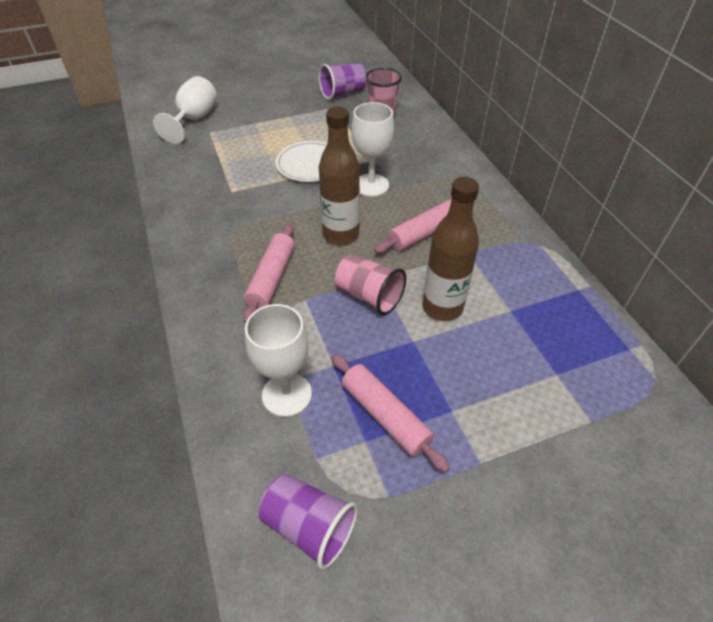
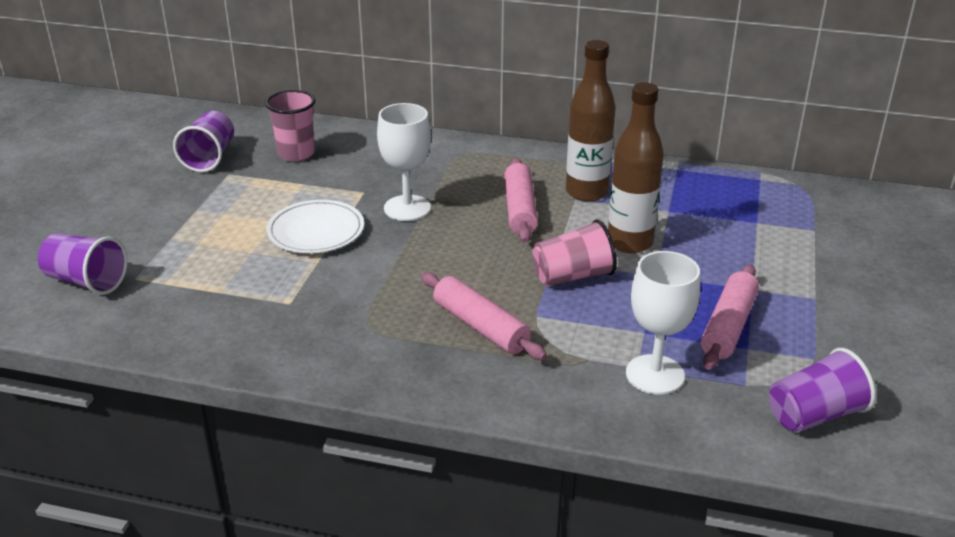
camera: 55 degrees left, 15 degrees down
(194, 120) = (86, 281): white goblet -> purple cup
(341, 235) = (464, 257): brown bottle -> brown bottle (586, 192)
(385, 416) = (728, 326): pink rolling pin -> pink rolling pin turned 60 degrees counterclockwise

